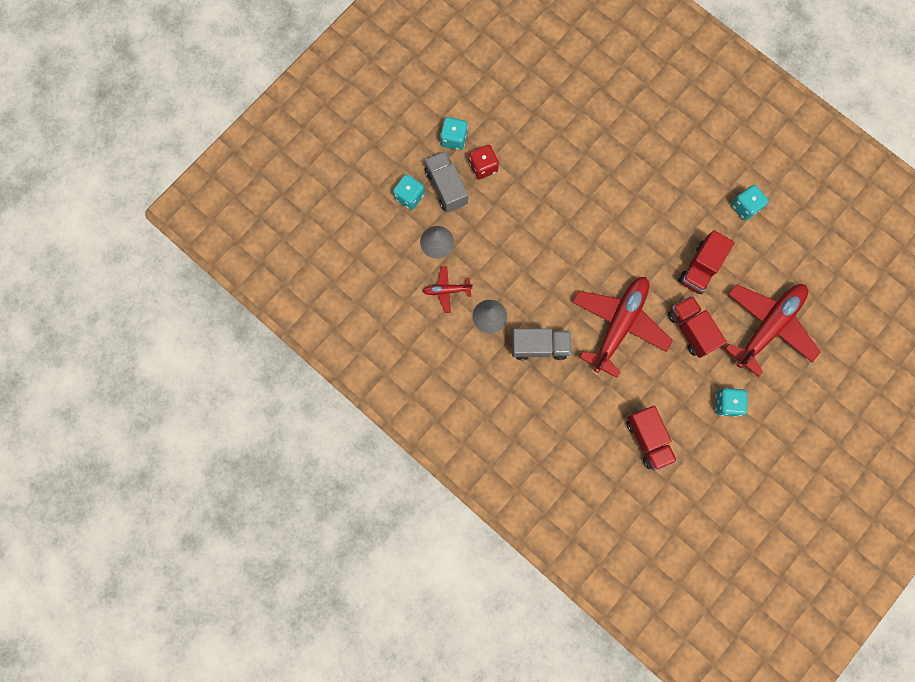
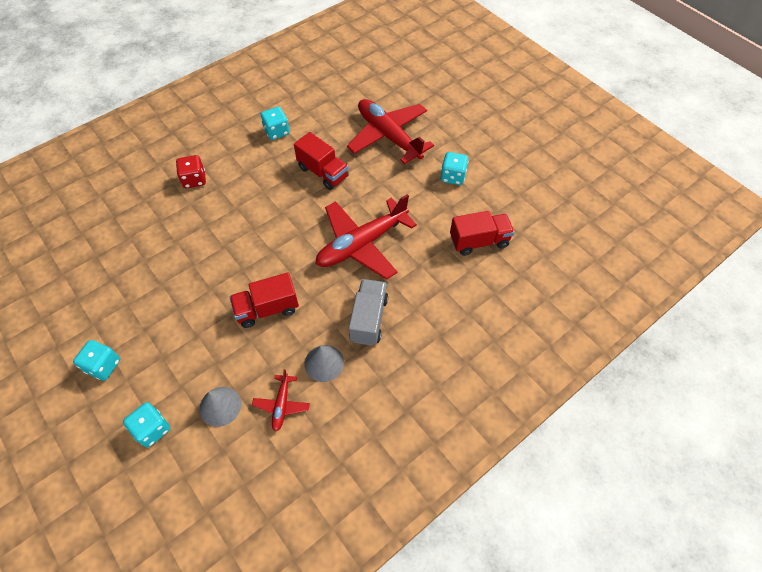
camera: 80 degrees left, 20 degrees down
(446, 187) = (158, 384): grey truck -> none
(483, 167) = (150, 340): red dice -> red dice (194, 180)
(619, 324) = (361, 244): red plane -> red plane turned 75 degrees counterclockwise
(691, 329) = (379, 189): red truck -> red truck (267, 309)

